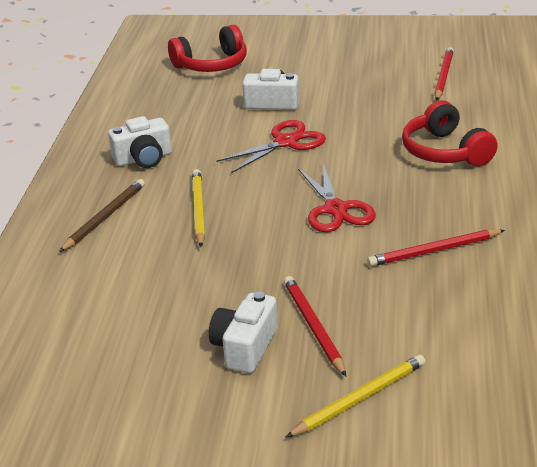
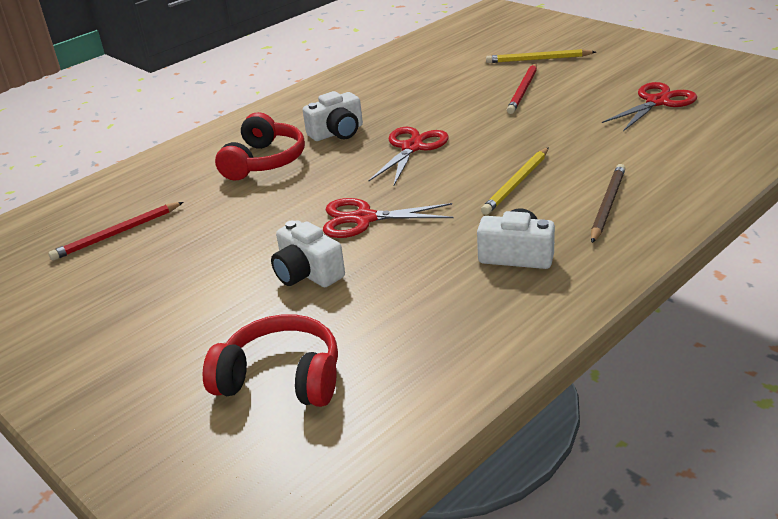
camera: 140 degrees left, 0 degrees up
(104, 217) = (607, 205): brown pencil -> brown pencil turned 135 degrees clockwise
(134, 366) = (657, 102): none -> red scissors
(245, 347) = (576, 92): white camera -> white camera (337, 132)
(434, 251) = (393, 104): red pencil -> none

